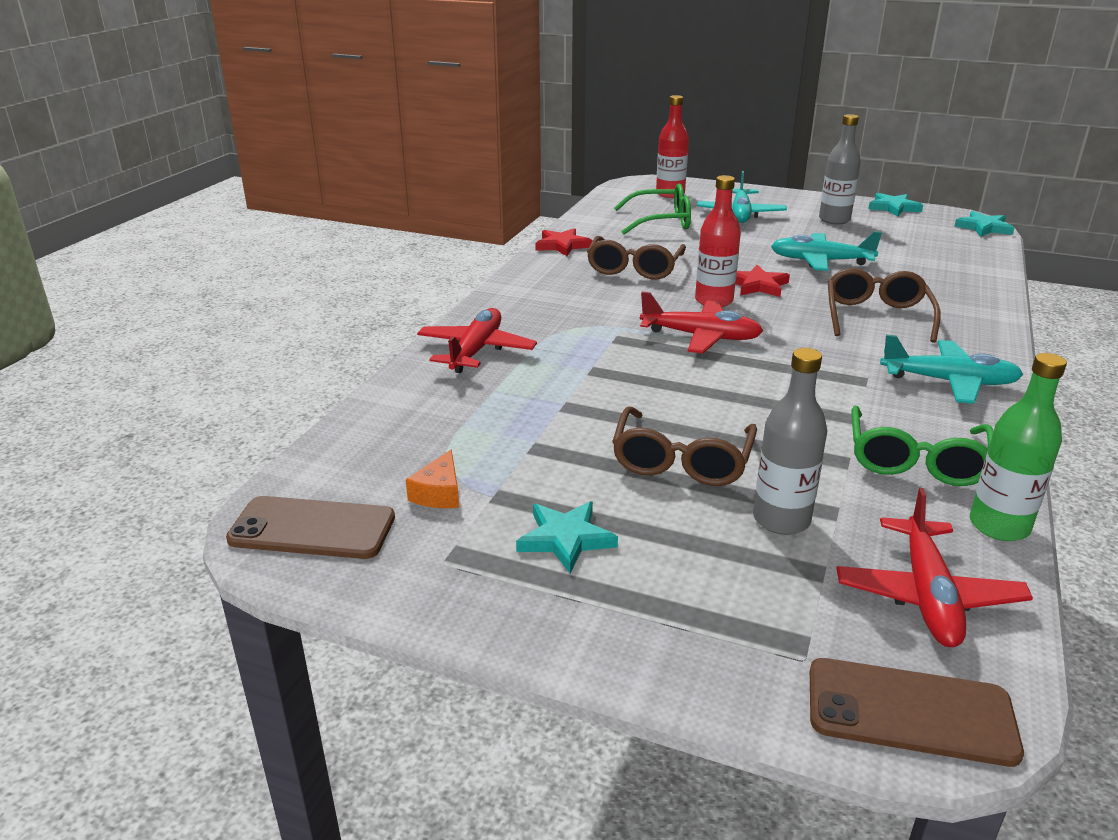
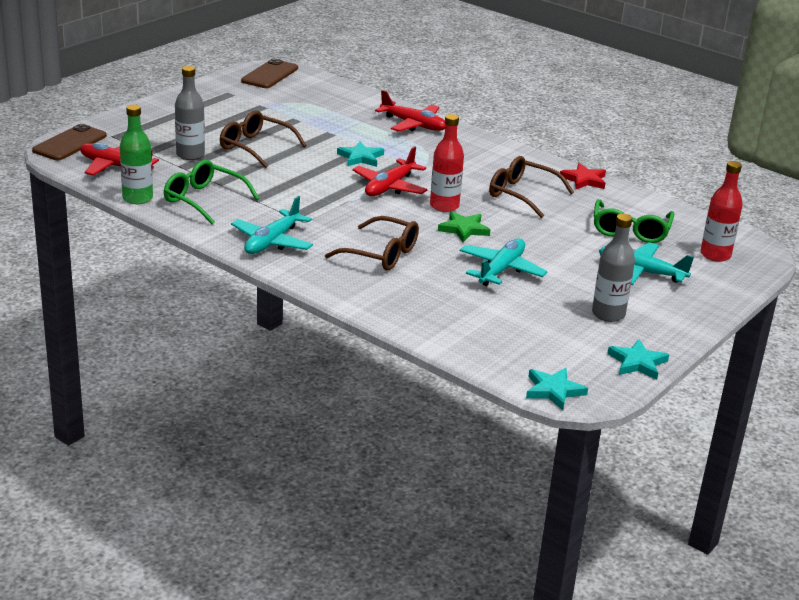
camera: 105 degrees right, 0 degrees up
(439, 493) = (275, 97): orange cheese -> none
(566, 539) = (219, 113): turquoise star -> turquoise star (360, 157)
(757, 285) = (464, 229): red star -> green star

